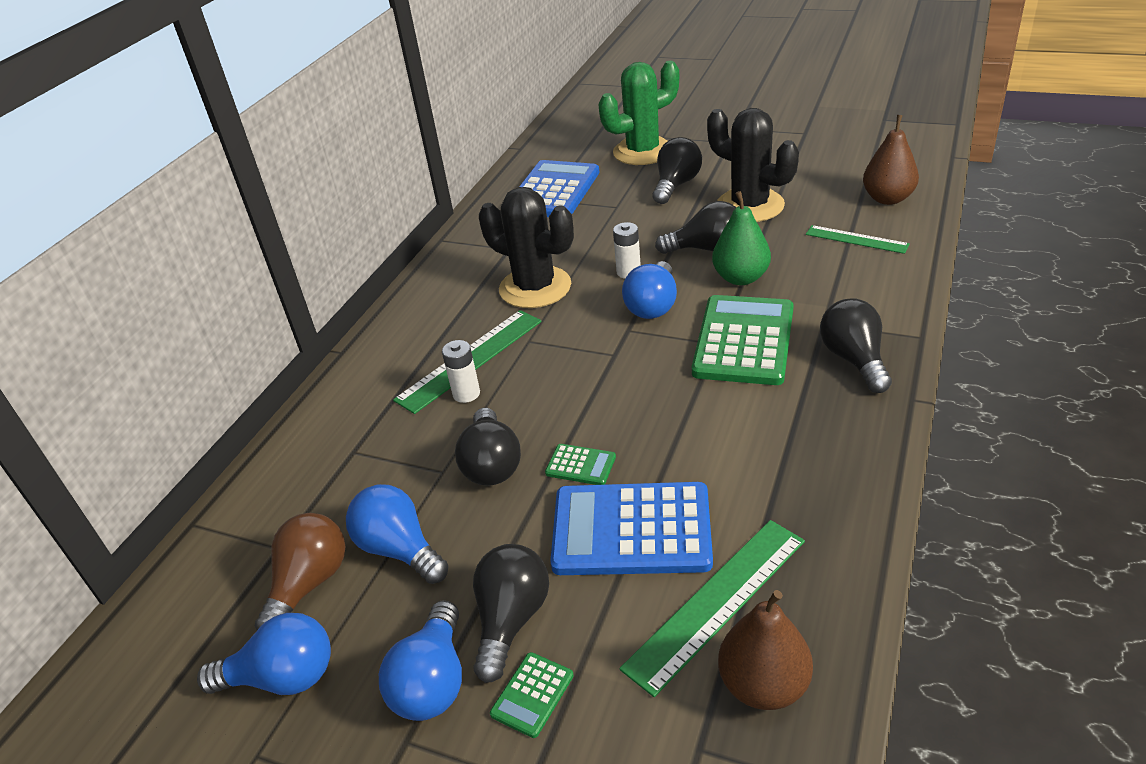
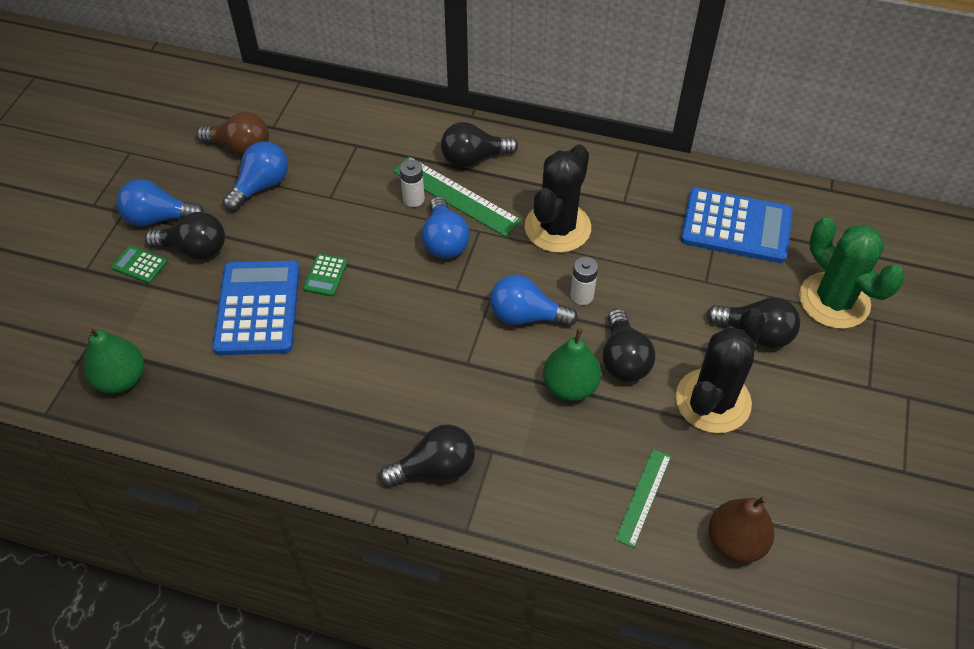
camera: 80 degrees right, 15 degrees up
(282, 677) = (175, 151): blue light bulb -> blue light bulb (444, 241)
(491, 464) = (333, 223): black light bulb -> black light bulb (473, 158)
(717, 603) = (187, 356): green ruler -> none
(744, 341) = (469, 384): green calculator -> none
(763, 685) = (121, 379): brown pear -> green pear

